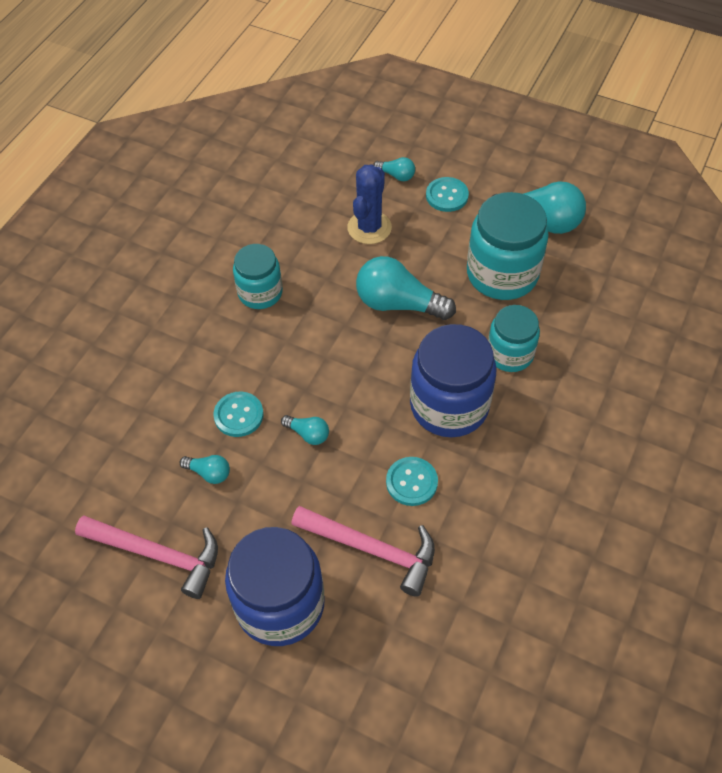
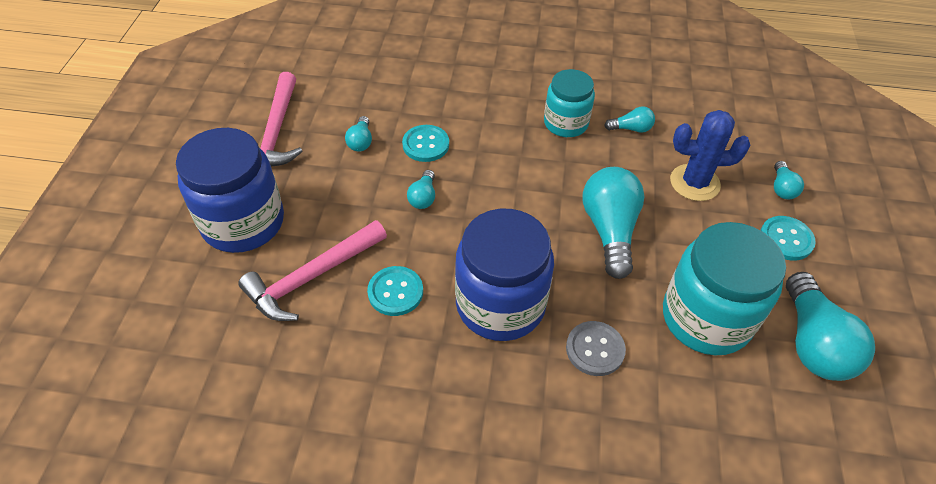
camera: 70 degrees right, 5 degrees down
(288, 247) = (631, 128): none -> turquoise light bulb
(372, 550) = (311, 277): pink hammer -> pink hammer turned 45 degrees clockwise
(510, 354) = (595, 349): turquoise jar -> grey button

